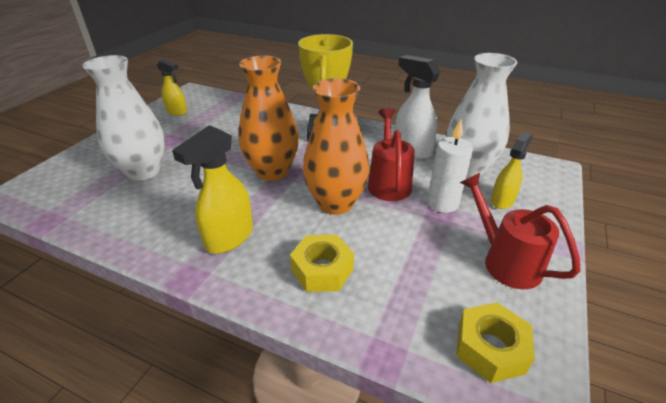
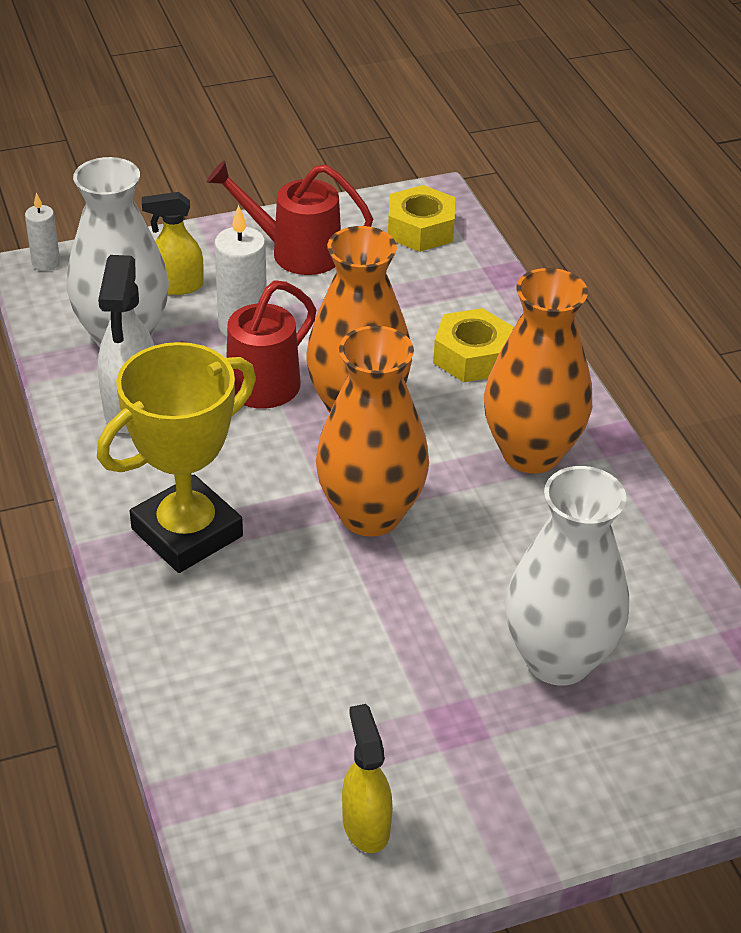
camera: 135 degrees left, 5 degrees up
(229, 238) = (531, 453): yellow spray bottle -> orange vase
(505, 261) = (296, 252): red watering can -> red watering can turned 90 degrees clockwise
(558, 173) = (46, 263): none -> white candle

